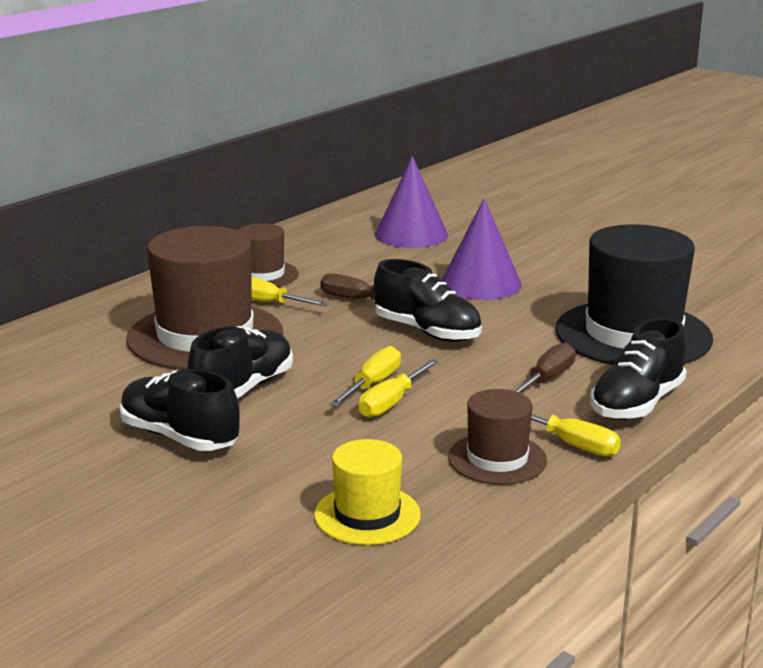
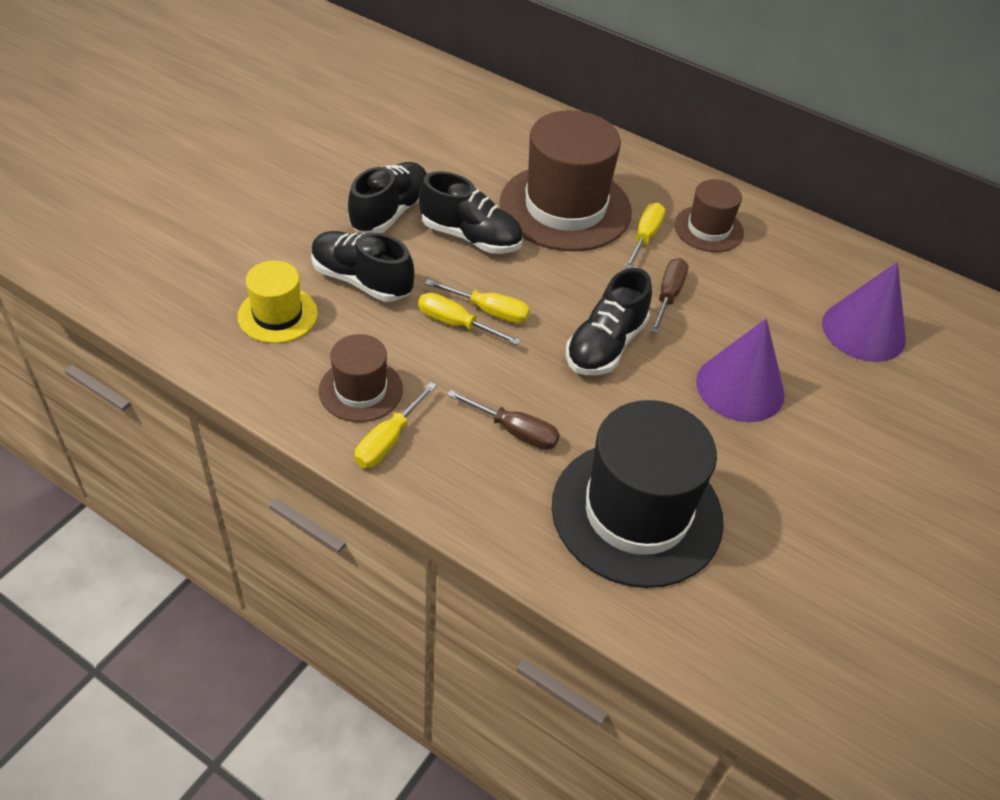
camera: 80 degrees right, 25 degrees up
(637, 404) = (471, 498): black shoe -> black shoe (361, 280)

